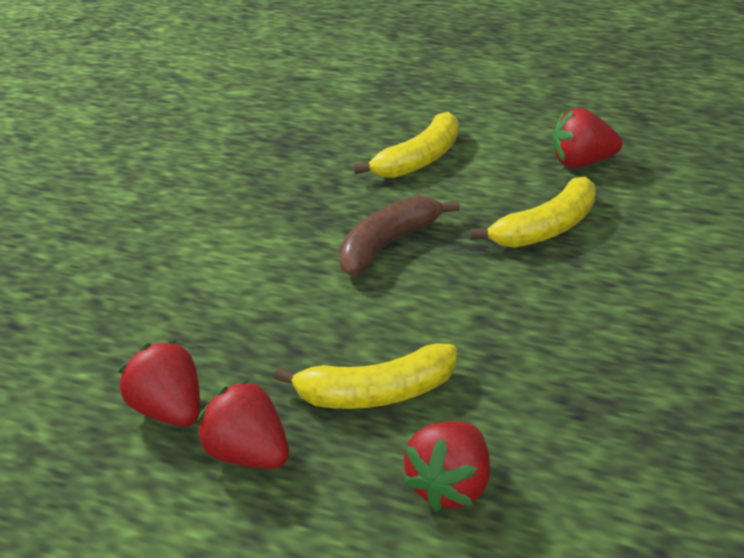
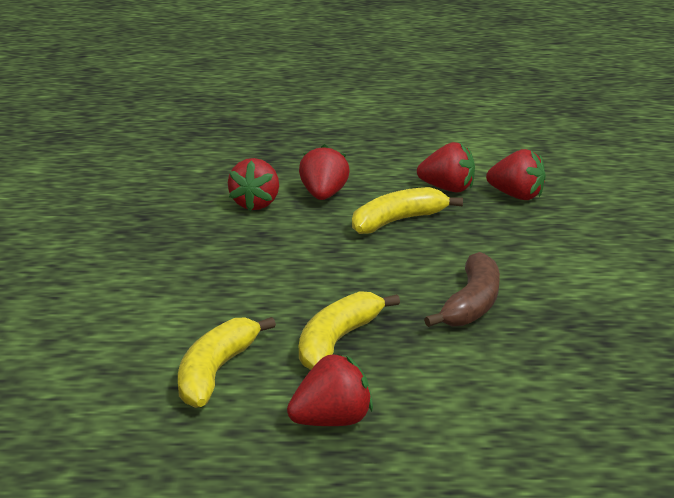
camera: 155 degrees right, 10 degrees down
(419, 159) = (519, 393): yellow banana -> yellow banana (216, 372)
(572, 490) = (255, 204): none -> red strawberry

